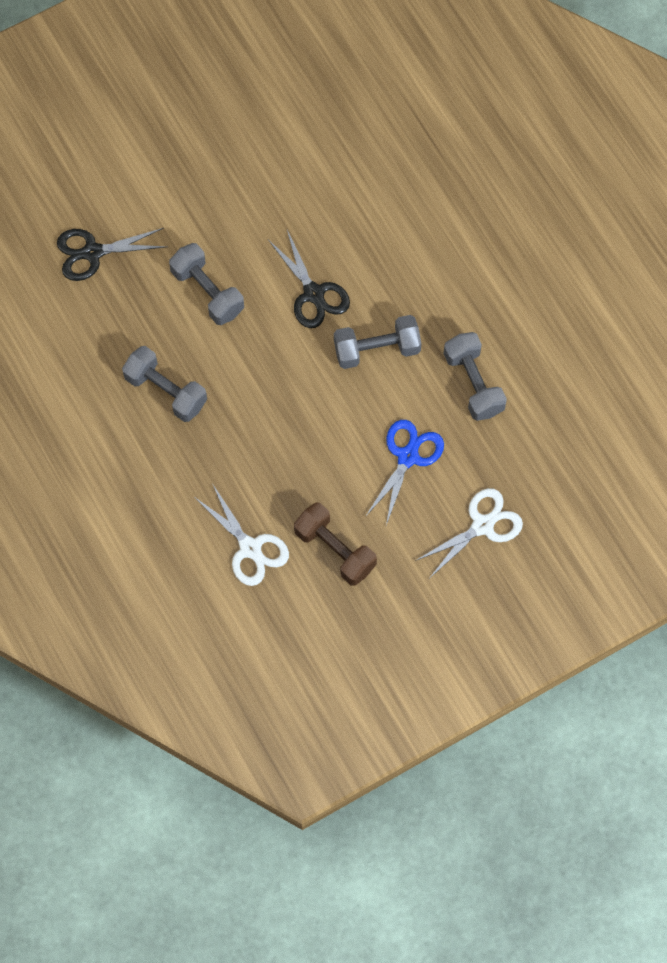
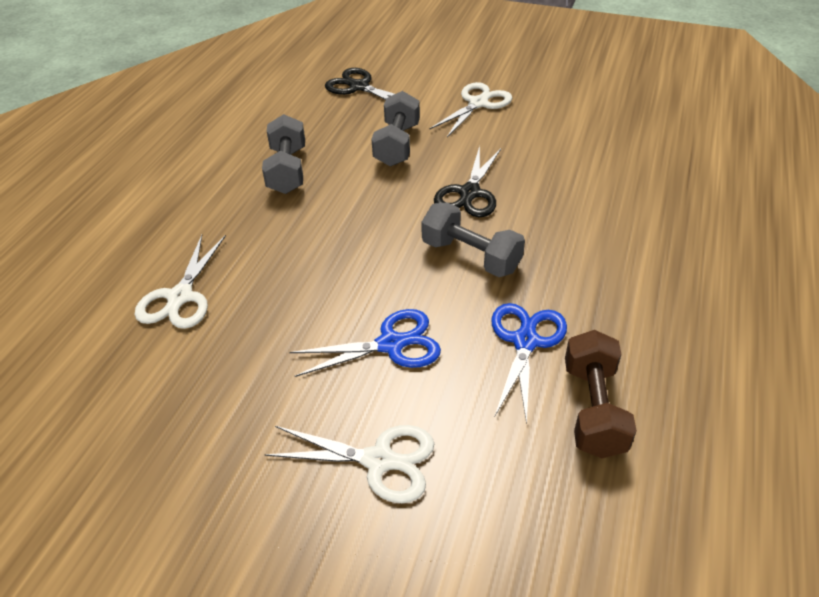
camera: 50 degrees right, 25 degrees down
(209, 187) = (478, 103): none -> white scissors
(335, 550) = (231, 356): brown dumbbell -> brown dumbbell (593, 409)
(473, 383) = (525, 341): grey dumbbell -> blue scissors

